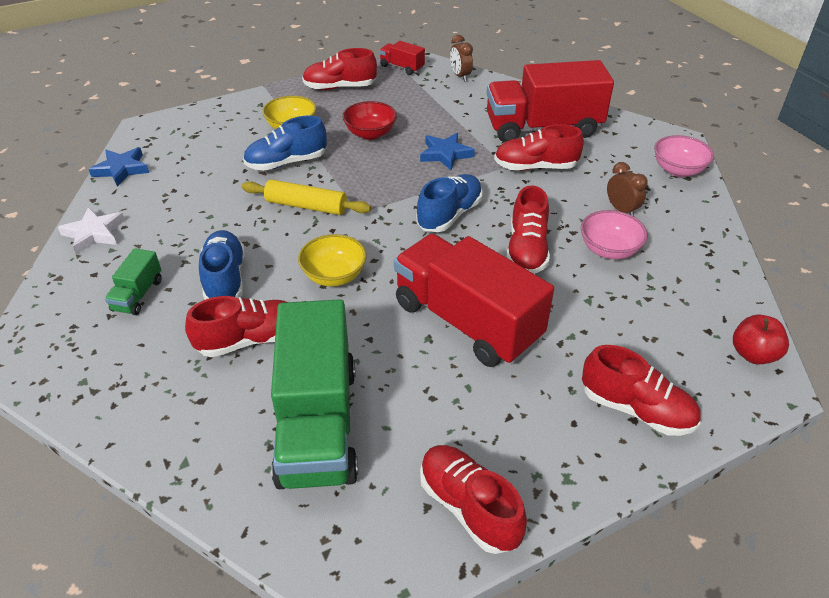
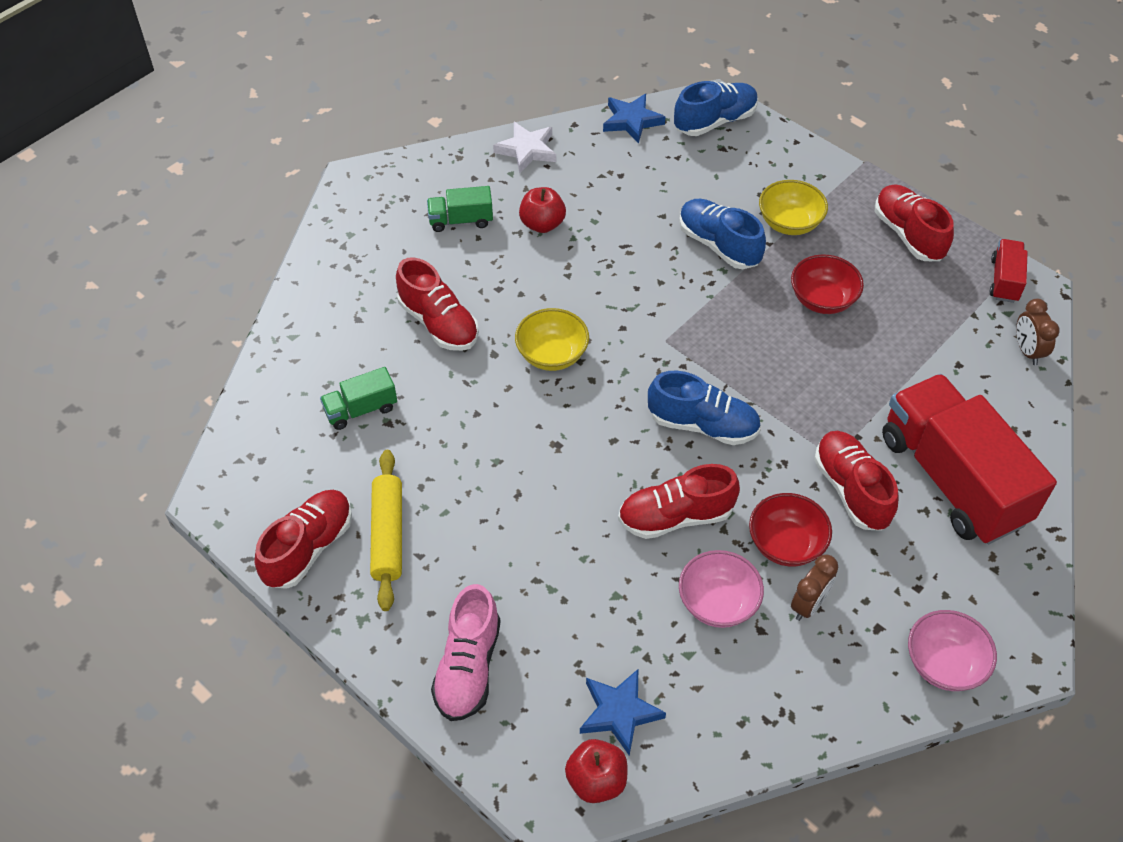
camera: 70 degrees right, 10 degrees up
(187, 246) = (542, 224): none -> red apple
(225, 279) = (509, 272): blue shoe -> blue shoe (715, 121)
(306, 206) = (651, 291): yellow rolling pin -> yellow rolling pin (388, 534)
(317, 423) = (361, 409): green truck -> green truck, size x0.44
(445, 154) = (823, 387): blue star -> blue star (619, 712)
(460, 76) = (1027, 351): brown clock -> brown clock turned 60 degrees counterclockwise
(467, 321) = (534, 488): red truck -> none
(569, 206) = (786, 544): none -> red bowl
(636, 409) = (468, 667): red shoe -> pink shoe

